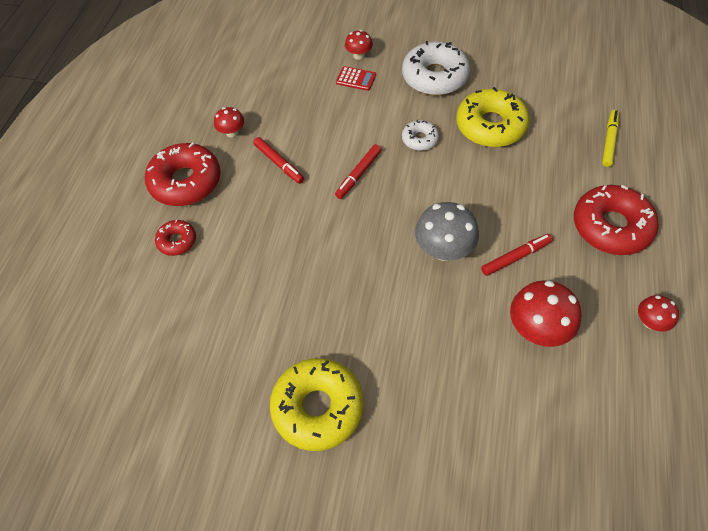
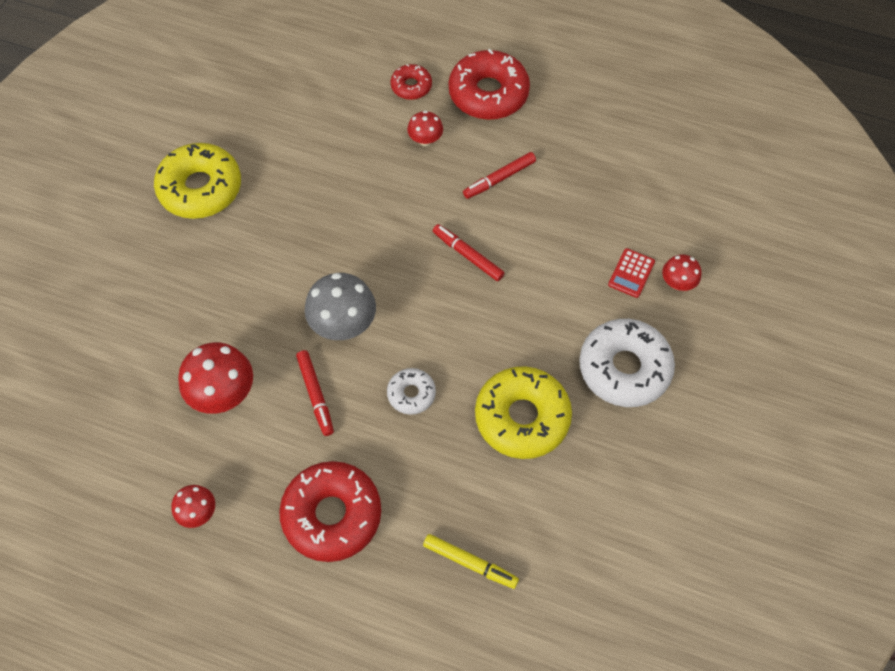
camera: 95 degrees right, 5 degrees up
(232, 132) = (555, 137): red mushroom -> red mushroom (425, 140)
(420, 139) = (512, 329): white donut -> white donut (411, 394)

